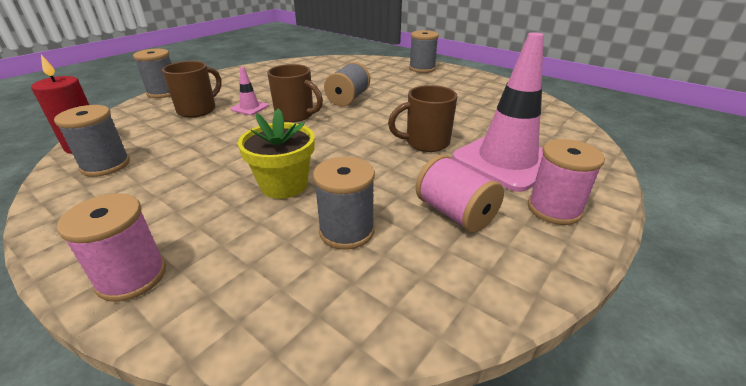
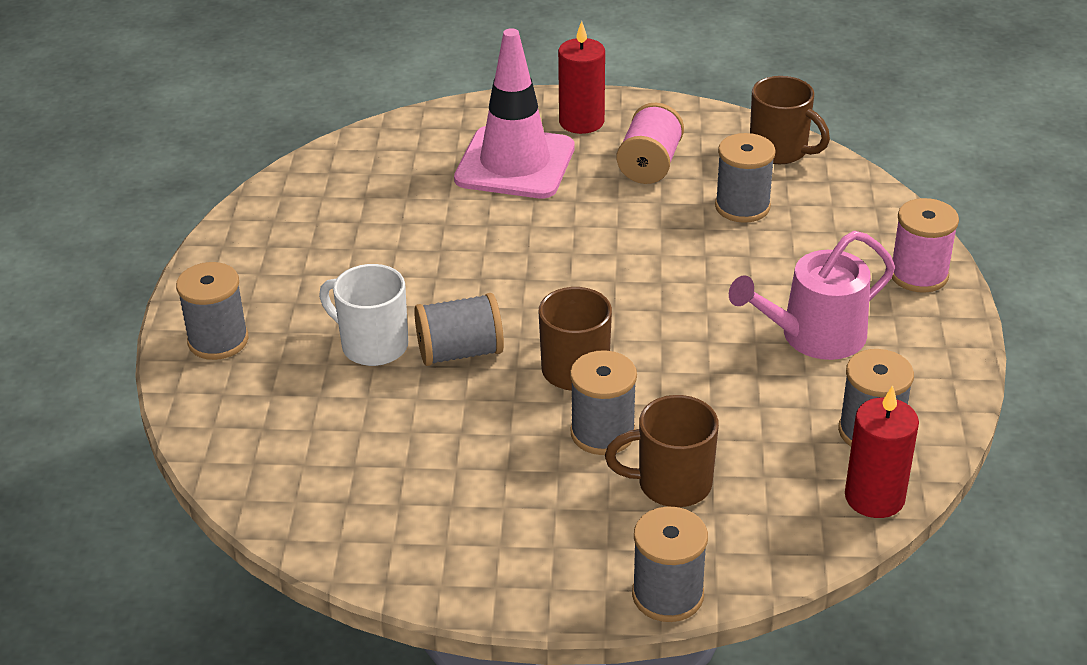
camera: 125 degrees left, 5 degrees up
(187, 186) = (814, 336): none -> pink watering can
(250, 108) = (602, 433): pink traffic cone -> grey spool
(284, 185) = (731, 276): yellow flower pot -> none
(379, 87) = (372, 345): none -> white mug
(426, 143) = (532, 226): brown mug -> brown mug (780, 151)
(554, 209) = (581, 122): pink spool -> red candle

